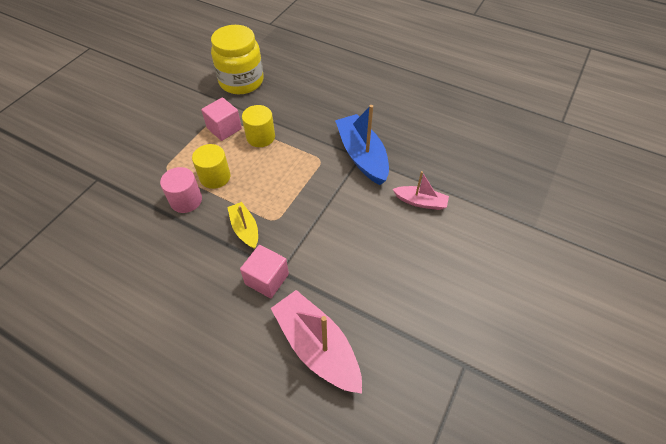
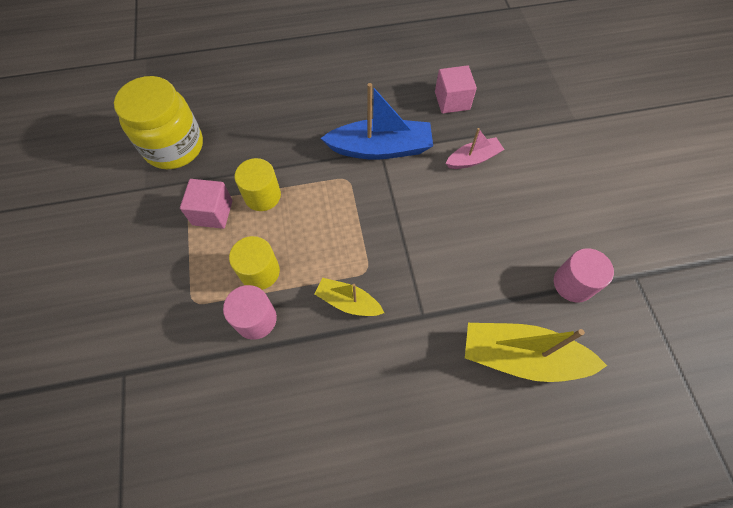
camera: 40 degrees left, 10 degrees up
(267, 279) = (419, 333): pink cube -> pink cube (452, 101)
(317, 346) = (521, 356): pink boat -> yellow boat
(362, 155) = (381, 148): blue boat -> blue boat turned 150 degrees clockwise
(407, 332) = (573, 283): none -> pink cylinder

